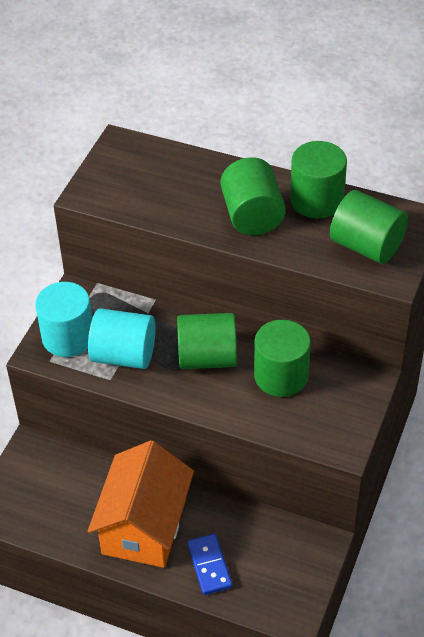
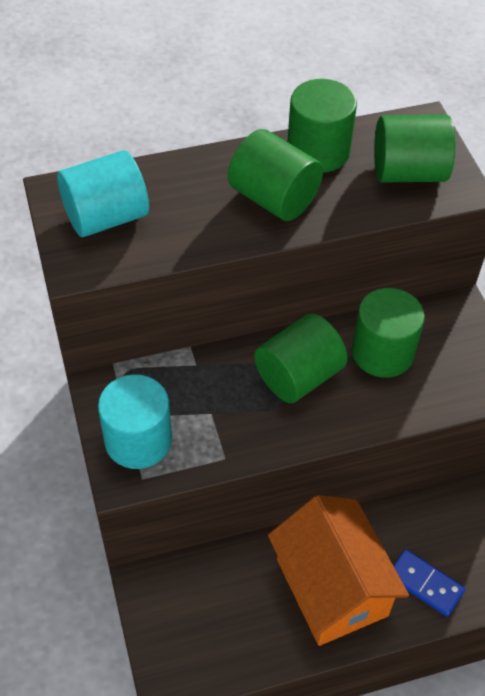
camera: 40 degrees left, 5 degrees up
(124, 355) = (215, 424): turquoise cylinder -> turquoise cylinder (106, 217)

